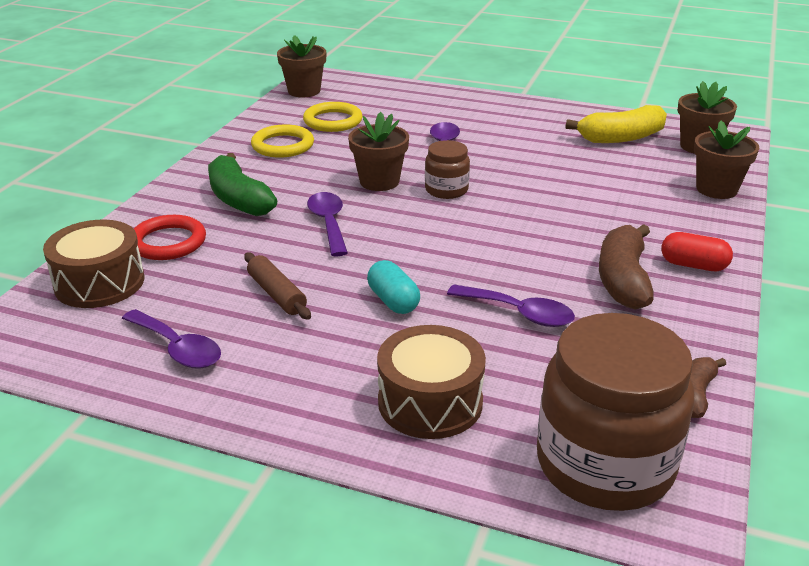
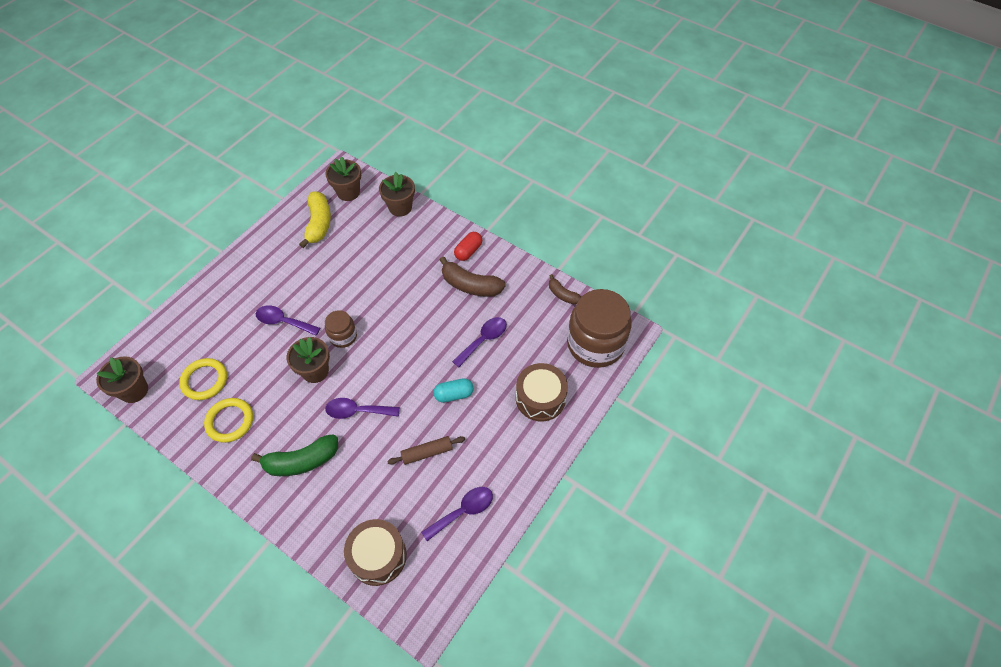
camera: 75 degrees left, 25 degrees up
(168, 242) = (343, 511): red ring -> none

